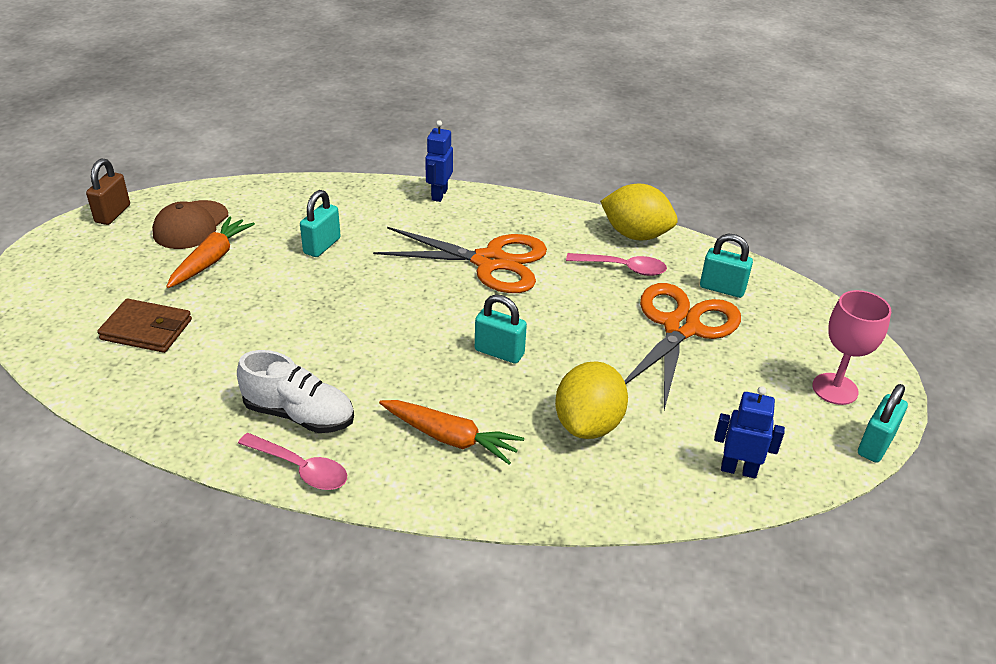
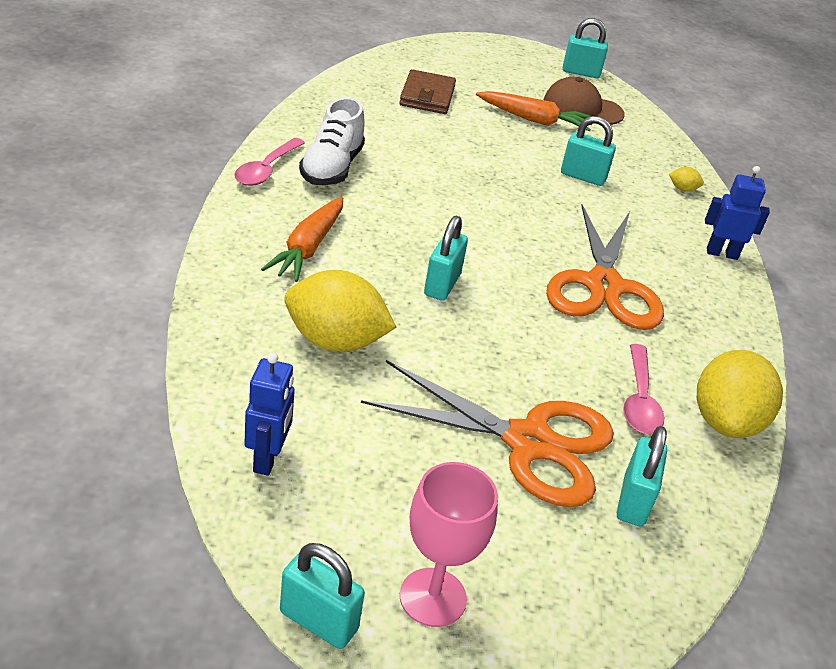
camera: 80 degrees right, 0 degrees up
(113, 214) = (580, 72): brown padlock -> turquoise padlock
(344, 194) = (682, 189): none -> yellow lemon

